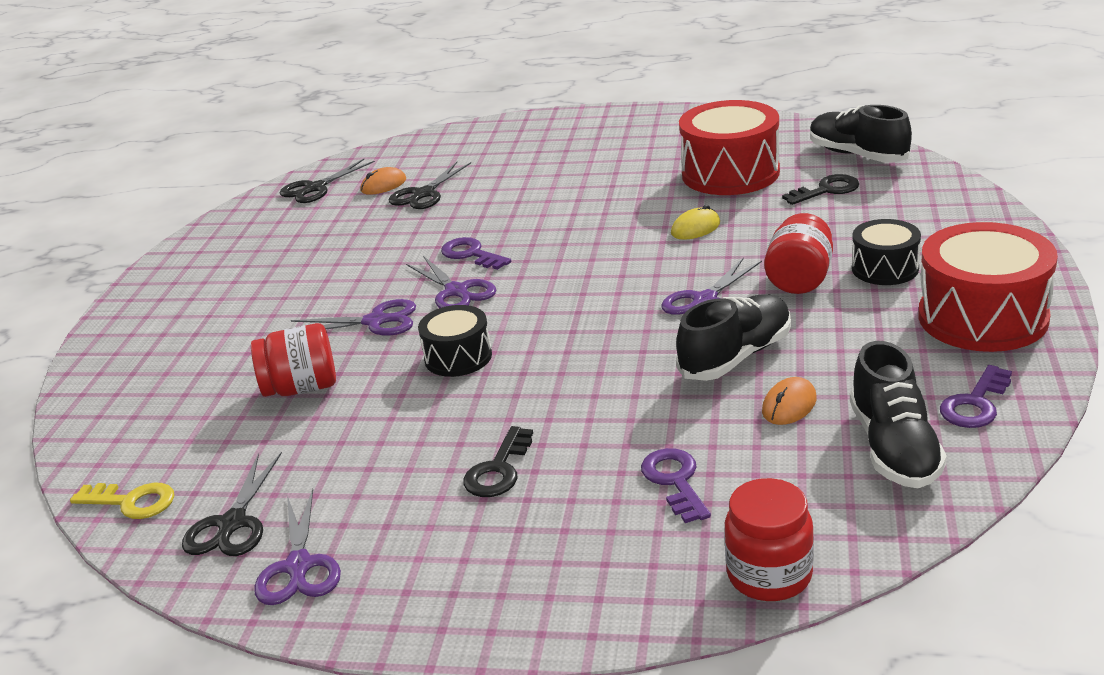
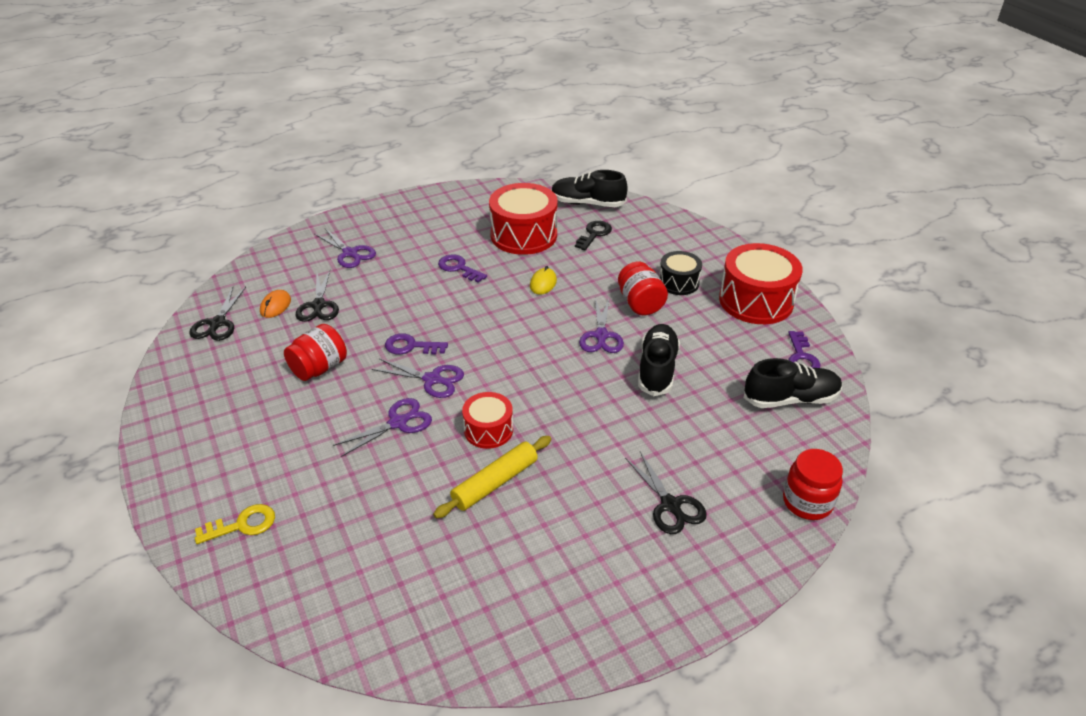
camera: 40 degrees left, 10 degrees up
(132, 502) = (371, 638): yellow key -> yellow key (242, 525)
(232, 524) = (469, 619): black scissors -> black scissors (671, 506)
(299, 567) = (550, 626): purple scissors -> purple scissors (350, 253)
(301, 388) = (401, 495): red jar -> red jar (319, 368)
(405, 410) = (495, 483): none -> yellow rolling pin
(458, 357) = (488, 430): black drum -> red drum
(498, 470) = (600, 501): black key -> none
(675, 481) = (706, 465): purple key -> purple key (459, 268)
(789, 405) = (716, 392): orange mouse -> none
(894, 448) = (790, 399): black shoe -> black shoe turned 60 degrees counterclockwise

